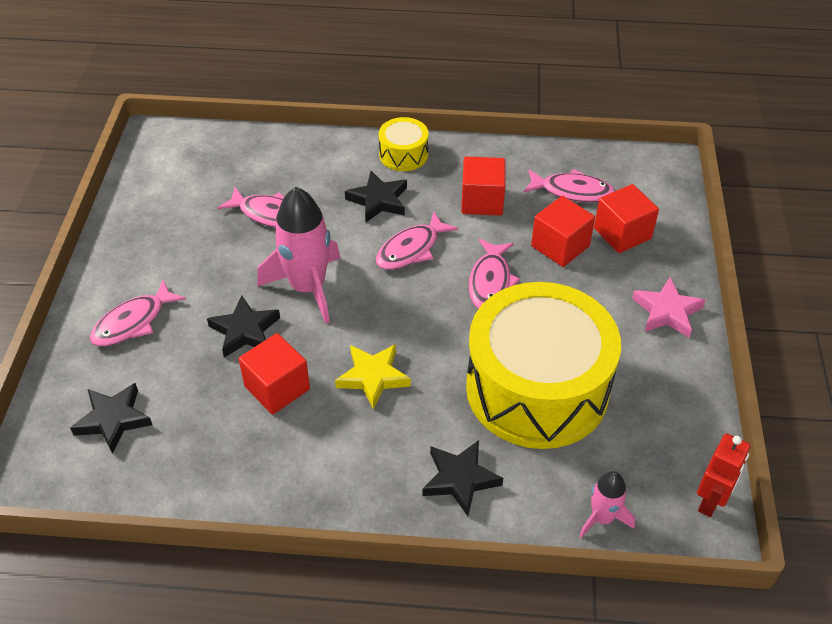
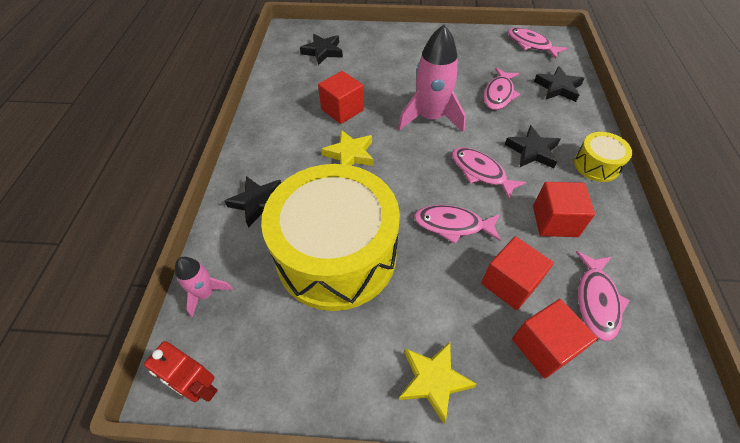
camera: 90 degrees right, 5 degrees up
(133, 322) = (393, 49): pink fish -> pink fish (531, 44)
(245, 331) = (389, 92): black star -> black star (558, 88)
(667, 312) = (433, 381): pink star -> yellow star

